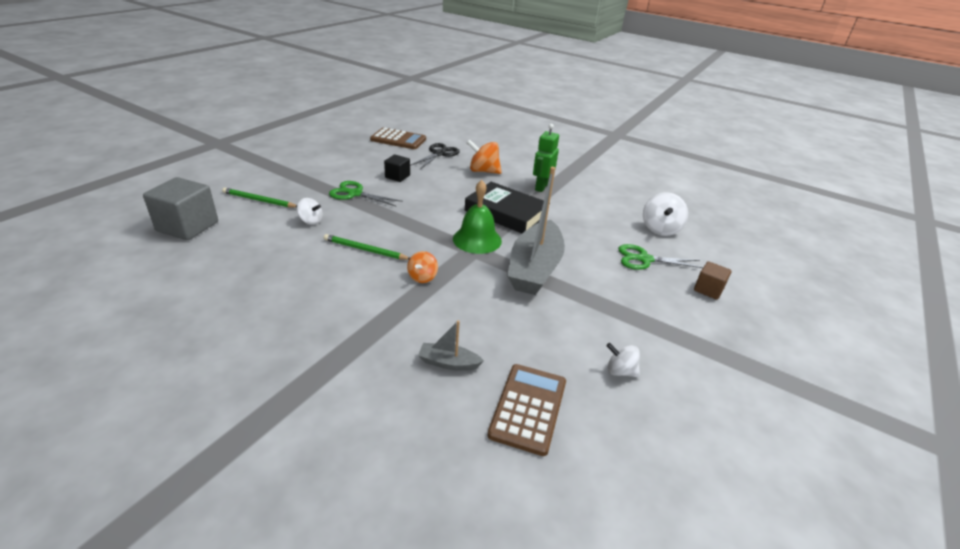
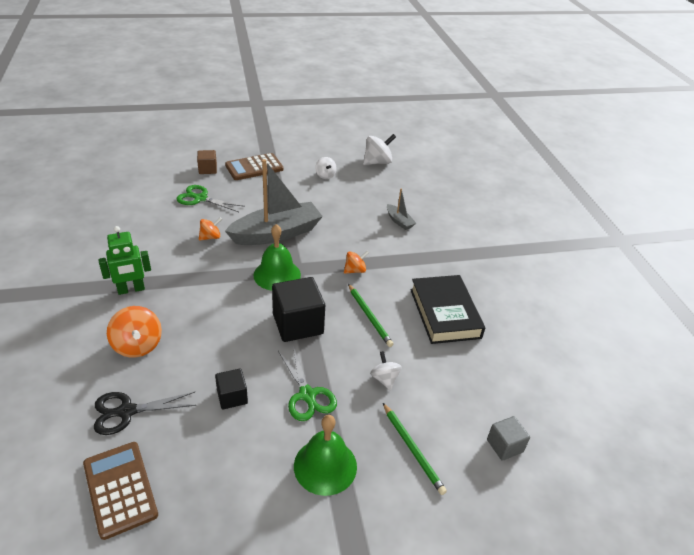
camera: 135 degrees left, 5 degrees up
(187, 226) = (504, 446): grey cube -> grey cube, size x0.55
(309, 176) = (325, 466): none -> green bell
(412, 220) = (298, 324): none -> black cube
(506, 213) = (214, 283): black book -> black book (444, 313)
(528, 408) = (386, 189): brown calculator -> brown calculator (254, 167)
(570, 236) = (210, 237): none -> orange spinning top
(644, 259) = (200, 198): green scissors -> green scissors turned 150 degrees clockwise
(660, 229) = (141, 205): white spinning top -> white spinning top (377, 162)

